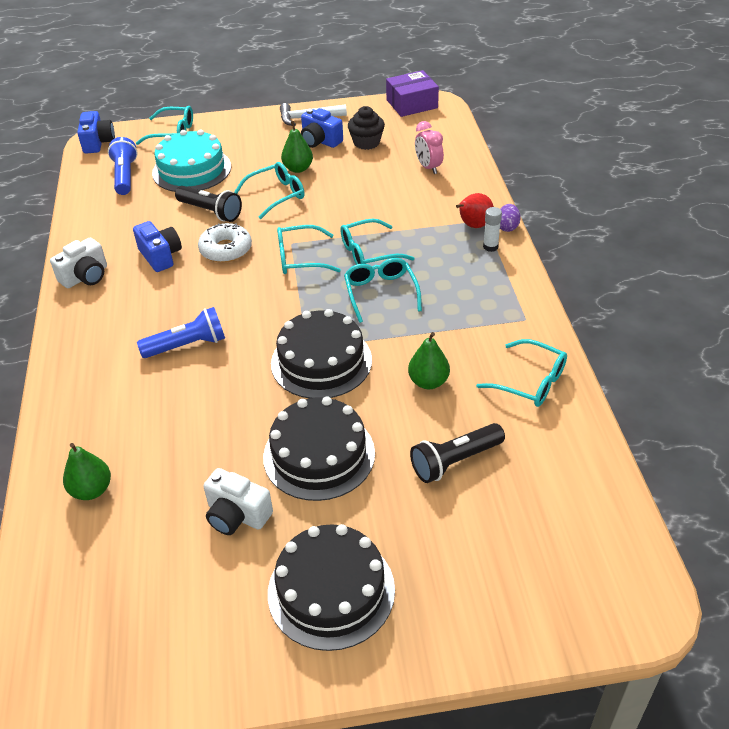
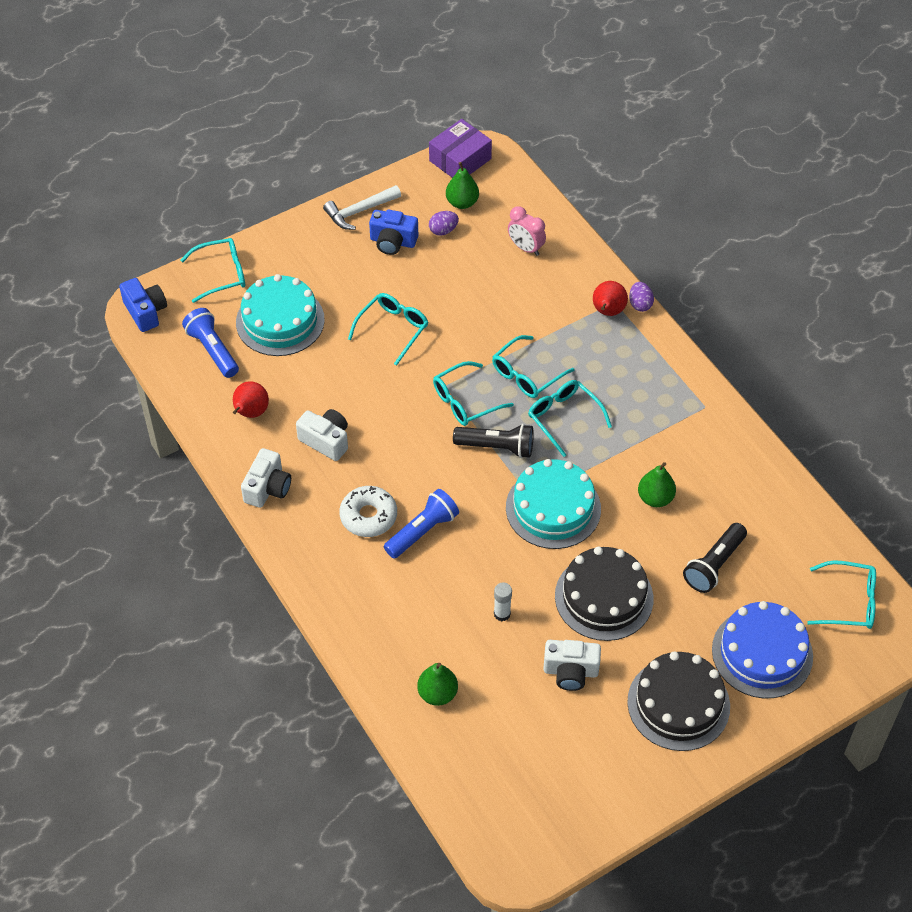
camera: 25 degrees left, 10 degrees up
(118, 222) = (250, 413): none -> red pear
(160, 256) = (326, 441): blue camera -> white camera
(211, 212) = (339, 371): black flashlight -> black flashlight (497, 447)
(226, 249) = (386, 413): white donut -> white donut (368, 516)
(298, 169) = (393, 287): green pear -> green pear (462, 202)
(321, 361) = (553, 508): black cake -> turquoise cake
(366, 142) = (443, 230): black cupcake -> purple egg
(460, 569) = (762, 653): none -> blue cake
(490, 247) = (636, 333): white glue stick -> white glue stick (502, 614)
(531, 382) = (739, 470): turquoise glasses -> turquoise glasses (850, 602)

